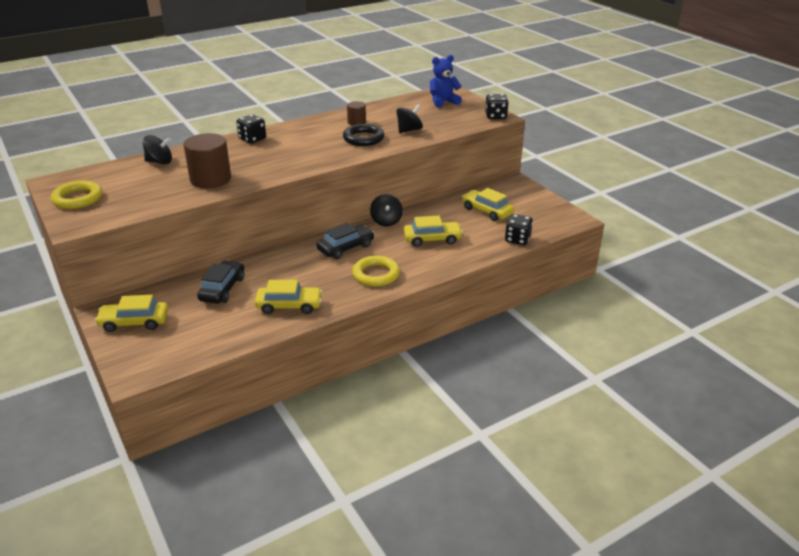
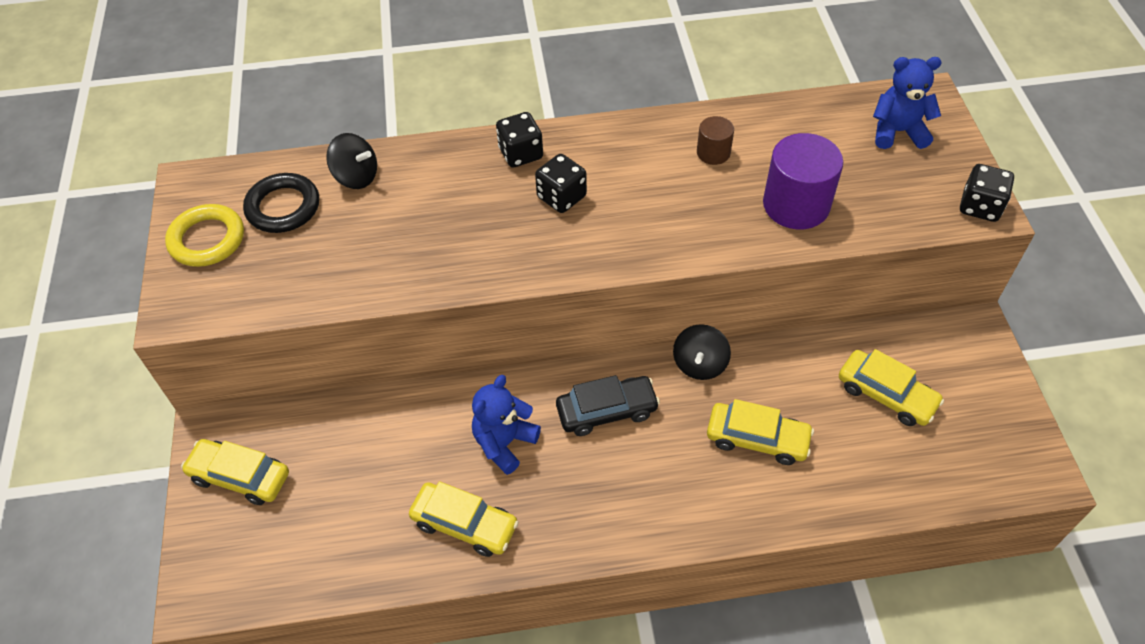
camera: 25 degrees right, 20 degrees up
(210, 179) = (412, 250): brown cylinder -> none
(223, 289) = (385, 446): black car -> none
(294, 271) = (504, 443): none -> blue teddy bear
(363, 138) = (704, 207): black ring -> black ring (283, 207)
(376, 274) = (626, 498): yellow ring -> none
(409, 130) = (796, 205): black spinning top -> purple cylinder
(487, 211) = (886, 395): yellow car -> yellow car turned 150 degrees clockwise
(517, 239) = (907, 493): black dice -> black dice (561, 197)

